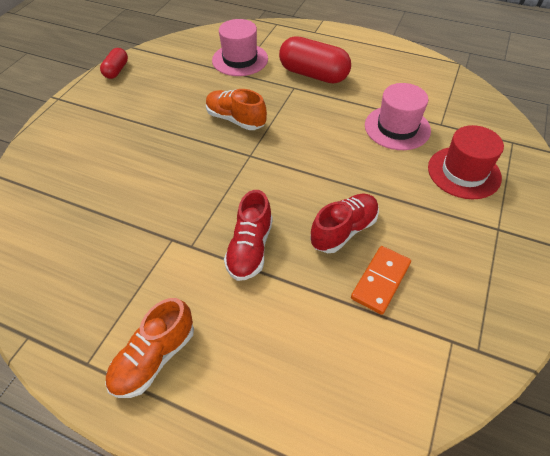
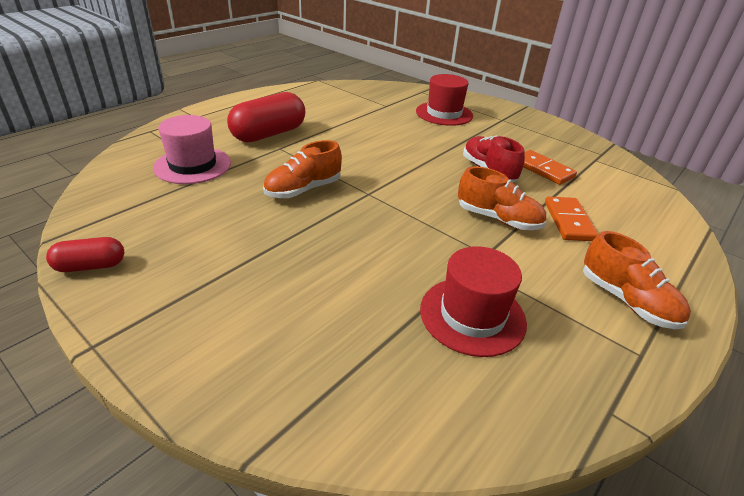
camera: 75 degrees left, 15 degrees down
(111, 246) = (472, 315): none -> red hat
(116, 70) = (91, 266): red capsule -> red capsule turned 45 degrees counterclockwise
(250, 248) = (498, 219): red shoe -> orange shoe
(274, 309) = (569, 221): none -> orange domino
(397, 128) = (378, 121): pink hat -> none

